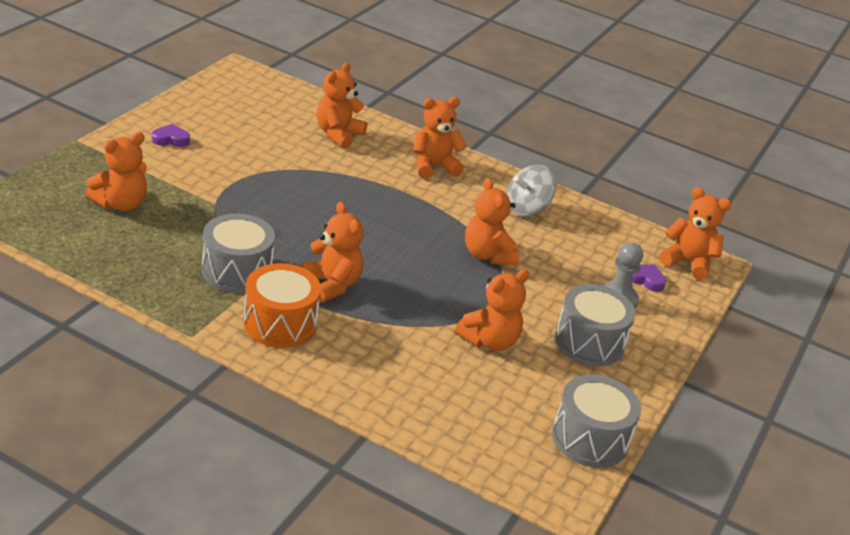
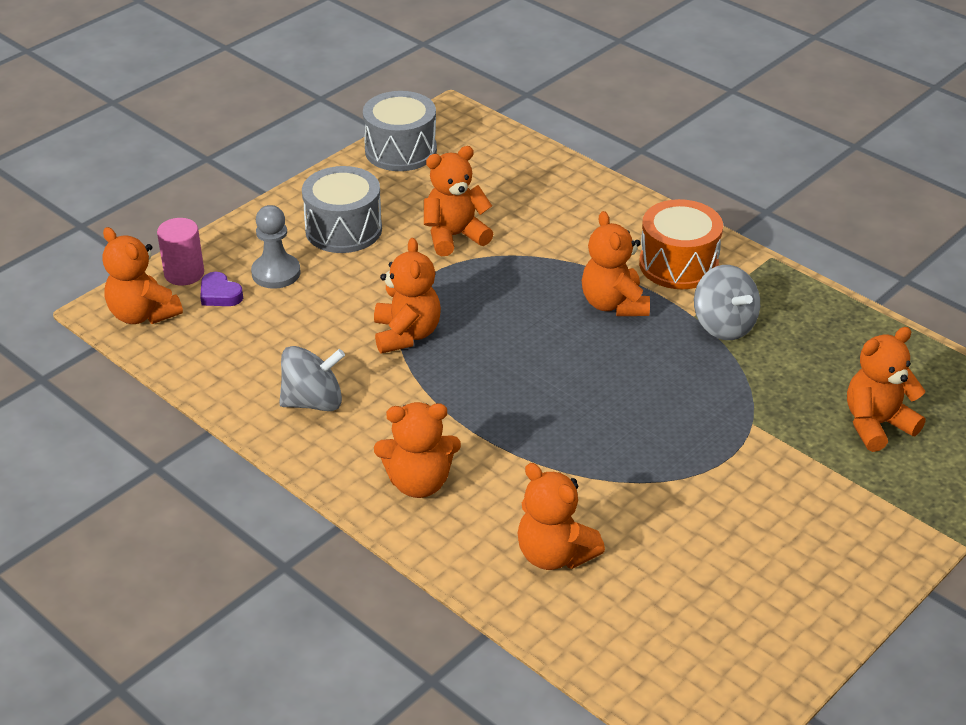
camera: 160 degrees left, 5 degrees up
(171, 139) = (825, 546): purple heart -> none
(237, 271) = (724, 325): grey drum -> grey spinning top
(338, 134) = (554, 555): orange teddy bear -> orange teddy bear turned 90 degrees clockwise
(686, 295) = (184, 273): none -> pink cylinder

